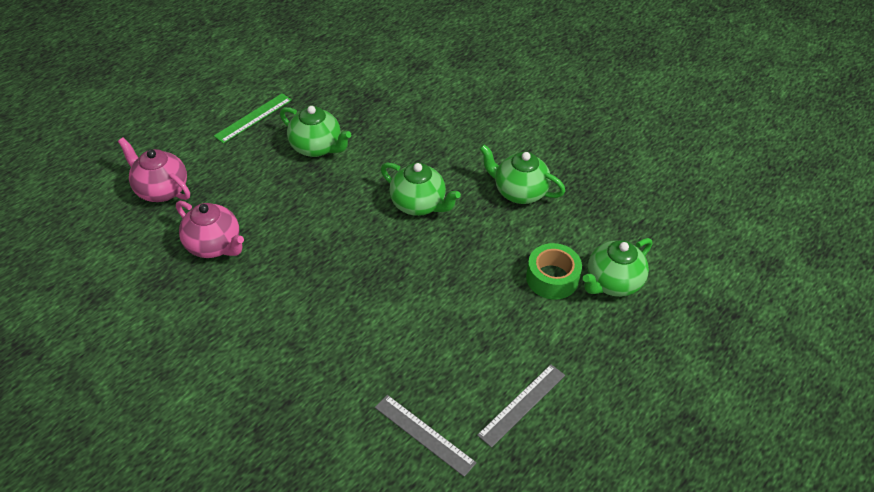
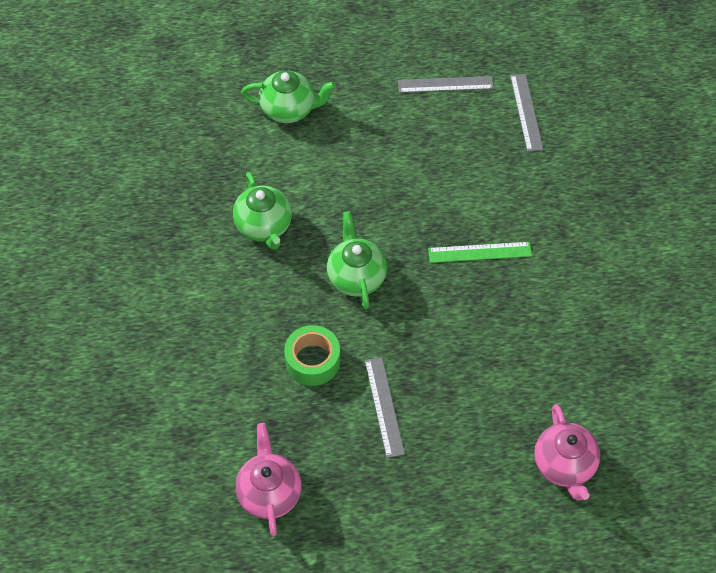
camera: 135 degrees left, 10 degrees up
(214, 245) = (559, 365): pink teapot -> pink teapot (269, 493)
(253, 118) = (411, 494): green ruler -> green ruler (479, 252)
(316, 147) = (384, 406): green teapot -> grey ruler
(552, 278) = (326, 143): green tape -> green tape (312, 361)

